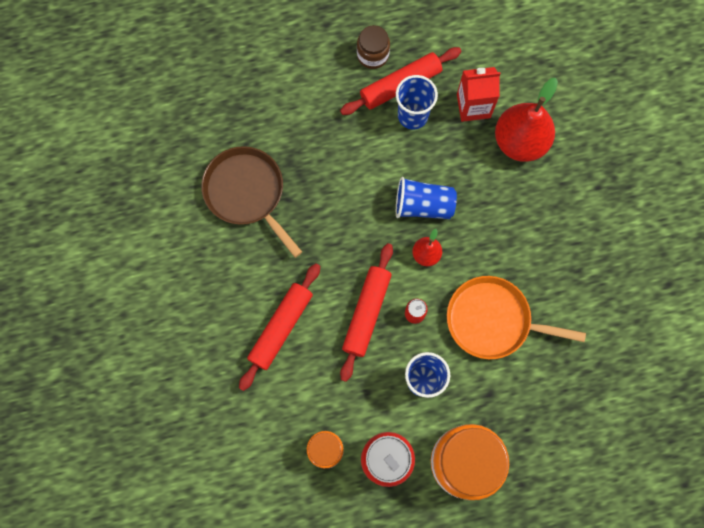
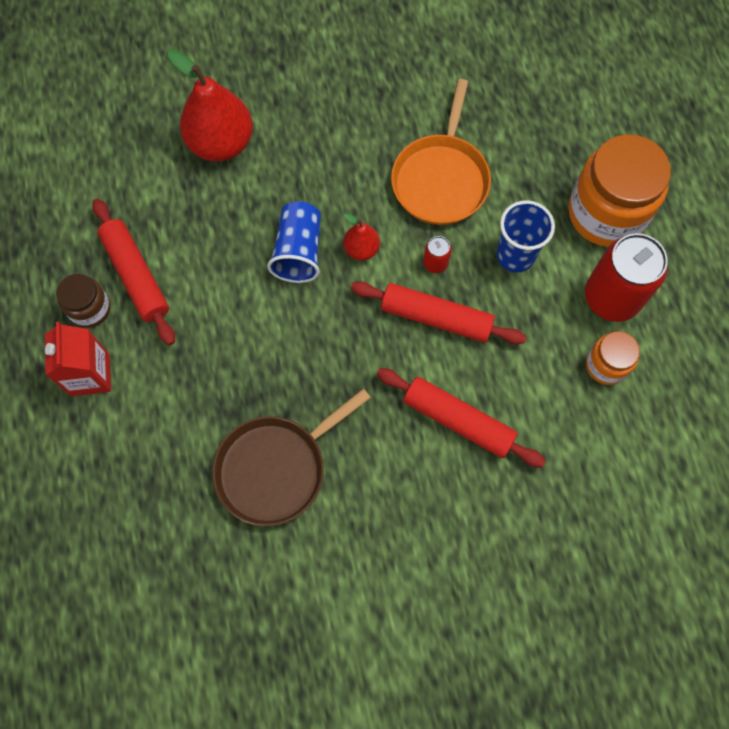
camera: 90 degrees left, 5 degrees down
(412, 116) = (179, 261): blue cup -> none
(473, 106) = (171, 192): red carton -> red carton (90, 375)

